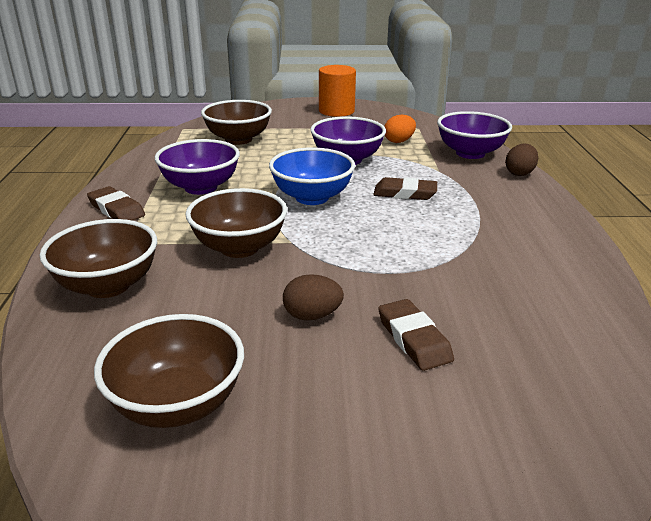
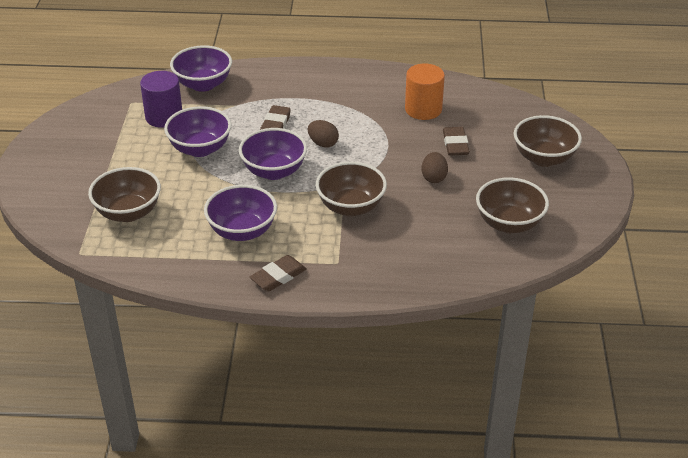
camera: 85 degrees left, 10 degrees up
(108, 285) = (397, 264): brown bowl -> brown bowl (544, 158)
(312, 197) = (274, 171): blue bowl -> purple bowl
(336, 111) = (62, 146): orange cylinder -> orange cylinder (423, 109)
(399, 141) = (164, 117): orange egg -> purple cylinder
(414, 339) = (455, 144): brown eraser -> brown eraser turned 75 degrees counterclockwise
(519, 173) = (249, 69): brown egg -> brown egg (323, 143)

